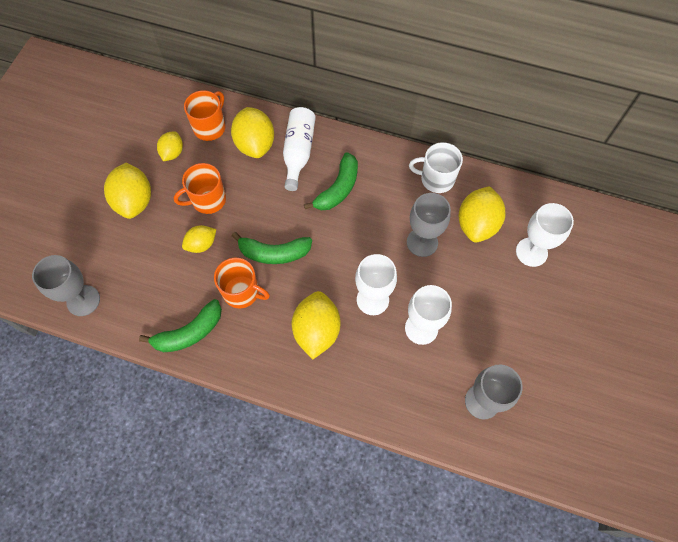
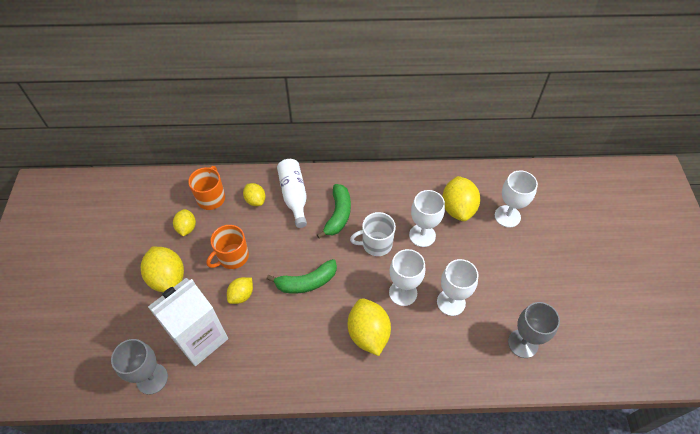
camera: 20 degrees left, 10 degrees down
(143, 275) = (200, 338): none -> white carton
(189, 333) = (260, 373): green banana -> none
(242, 292) = (292, 323): orange mug -> none
(255, 144) = (255, 200): yellow lemon -> yellow lemon, size x0.58
(422, 242) = (422, 235): grey goblet -> white goblet
(436, 179) = (412, 184): white mug -> white mug (376, 244)

